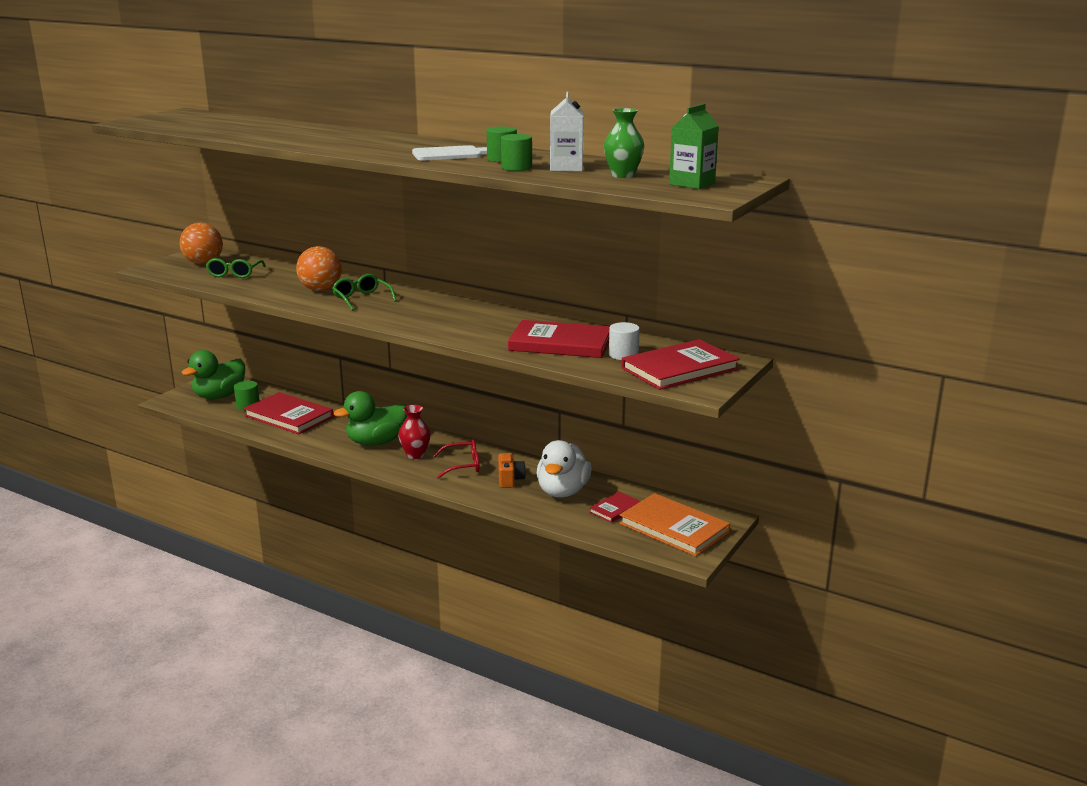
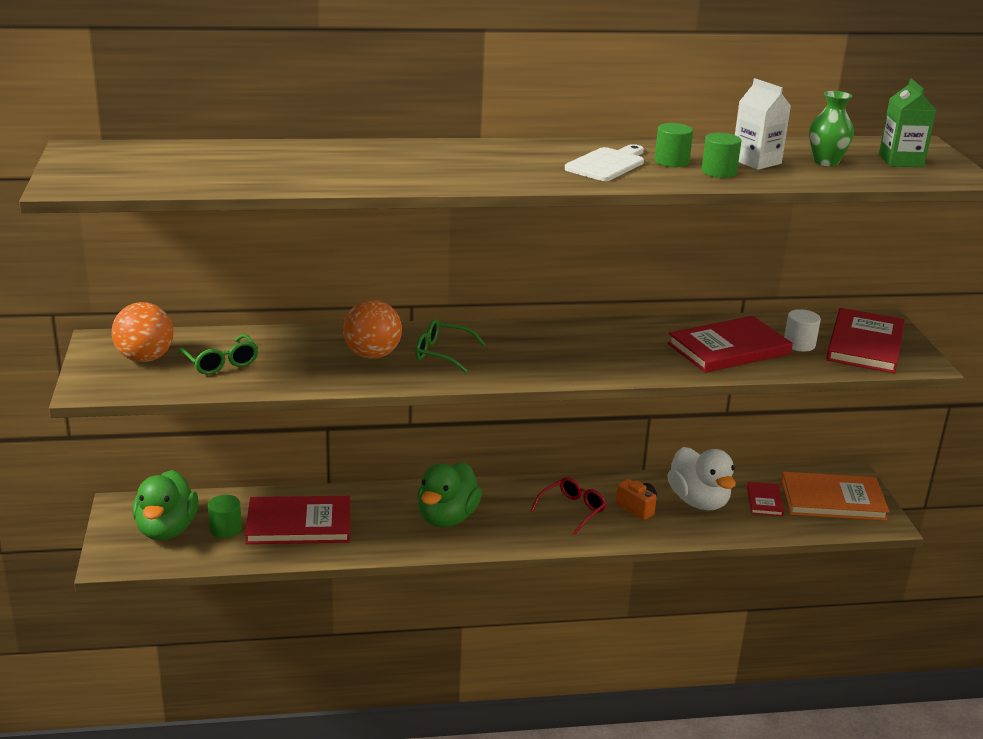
camera: 40 degrees left, 5 degrees up
(415, 455) = (509, 517): red vase -> none

